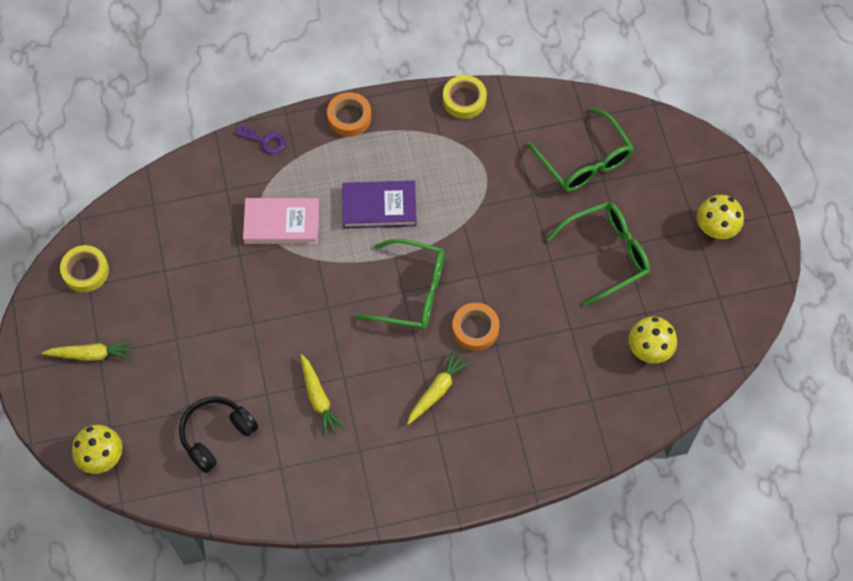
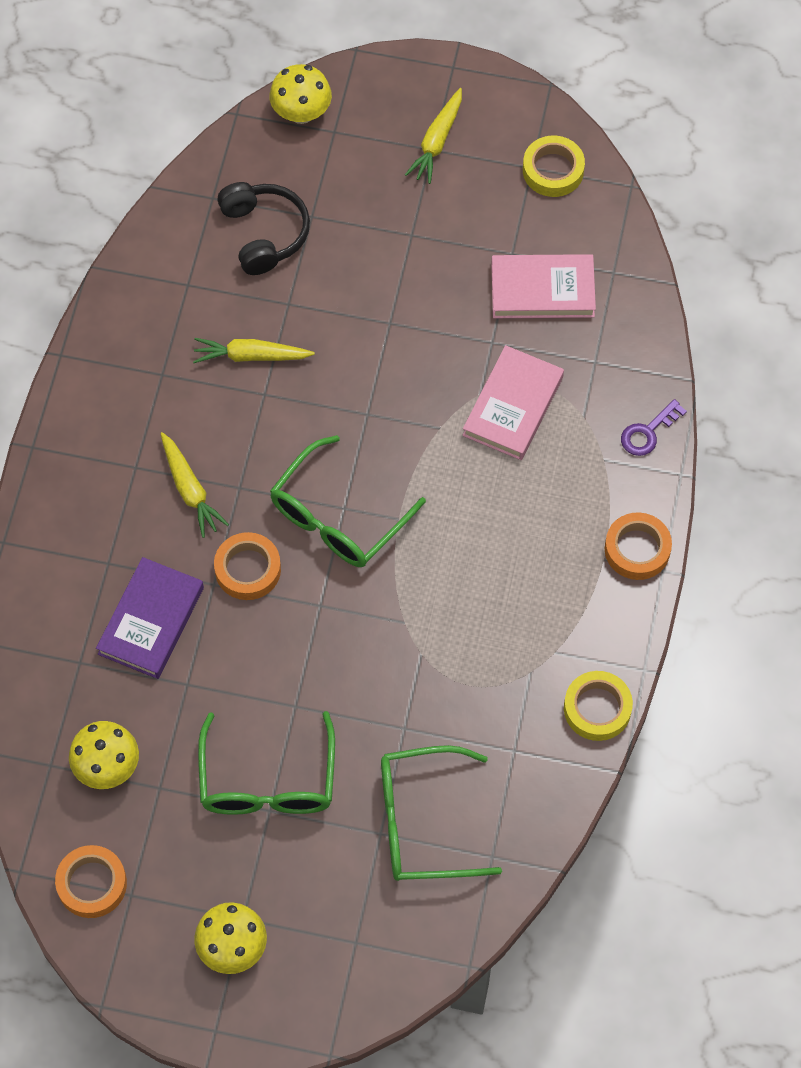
camera: 115 degrees right, 0 degrees up
(185, 240) = (542, 290): none -> pink book
(379, 207) = (480, 530): purple book -> purple book (151, 621)
(725, 322) = (92, 884): none -> orange tape

